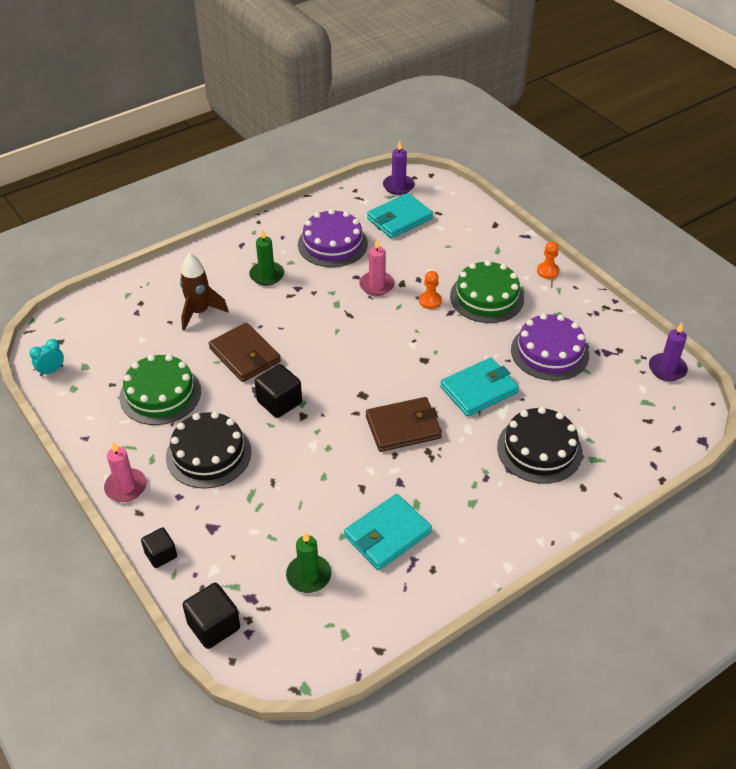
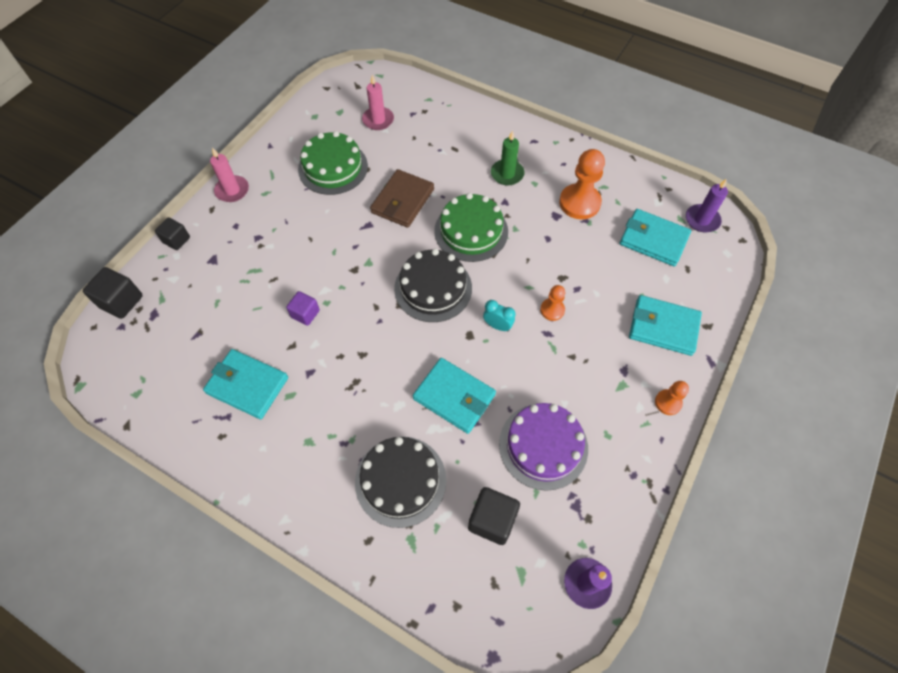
camera: 65 degrees right, 15 degrees up
(51, 371) = (325, 96): turquoise clock -> turquoise clock (497, 326)
(199, 312) = (435, 150): brown rocket -> none
(208, 454) = (285, 225): black cake -> black cake (433, 288)
(279, 402) = (361, 247): black cube -> black cube (492, 520)
(308, 575) = (186, 344): green candle -> none
(331, 467) = (305, 314): none -> purple cube
(332, 244) = (579, 203): purple cake -> orange pawn
(376, 285) = (546, 258): pink candle -> pink candle (378, 120)
(403, 427) = (375, 350): brown wallet -> none
(483, 247) = (663, 327): none -> turquoise wallet
(486, 297) = (589, 357): green cake -> green cake (471, 231)

